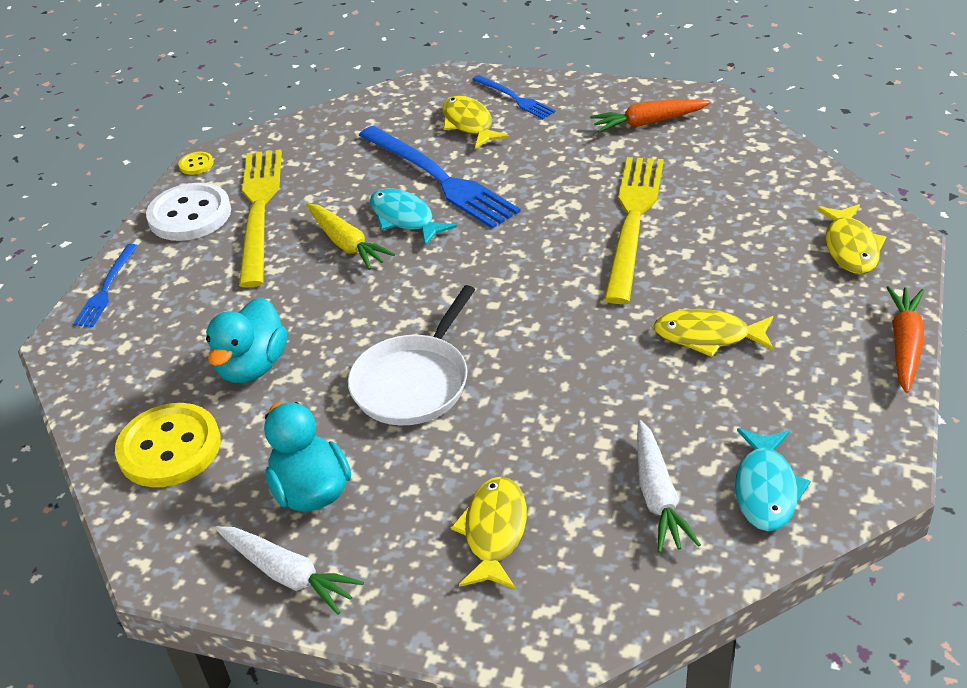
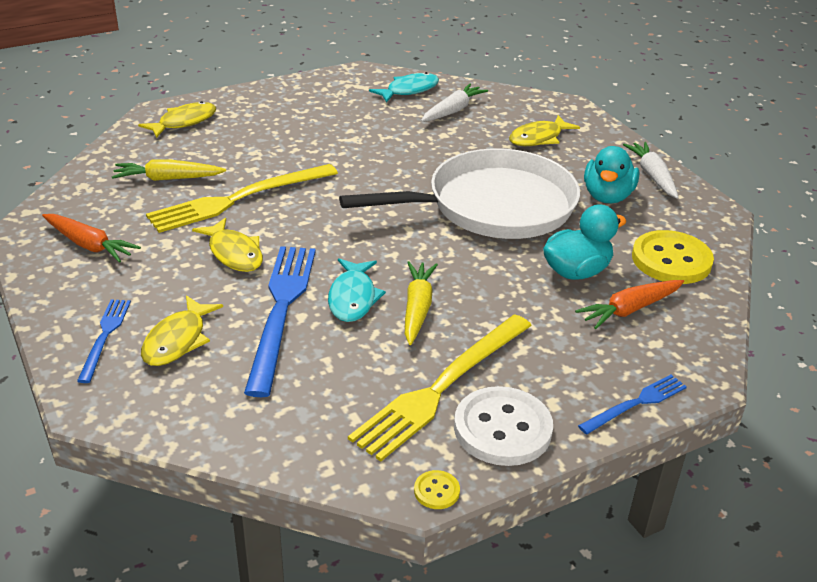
camera: 140 degrees left, 5 degrees down
(413, 382) = (493, 206): white pan -> white pan, size x1.67
(708, 336) = (323, 136): yellow fish -> yellow fish (234, 253)
(722, 195) = (168, 179): none -> yellow carrot
(905, 345) = (259, 87): orange carrot -> orange carrot (630, 310)

